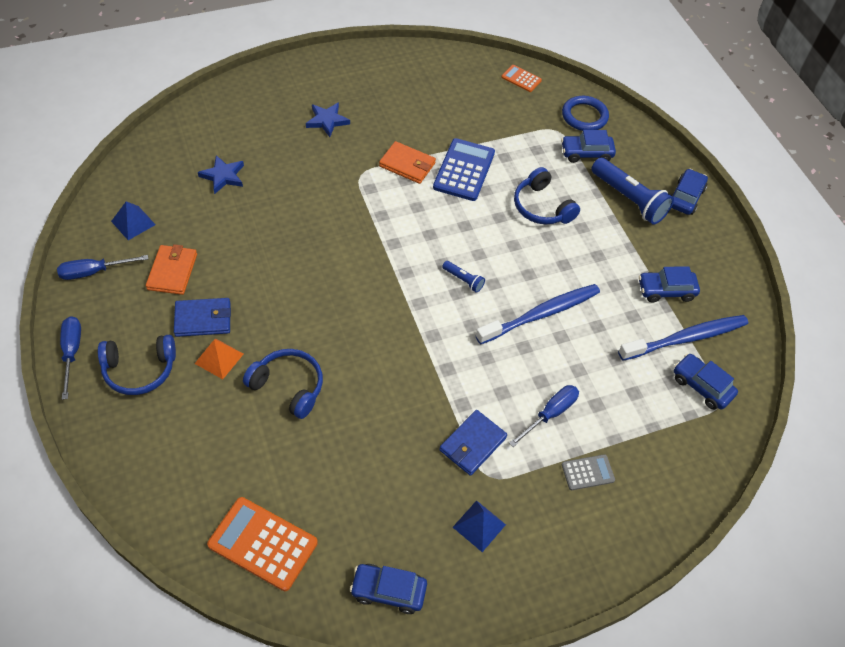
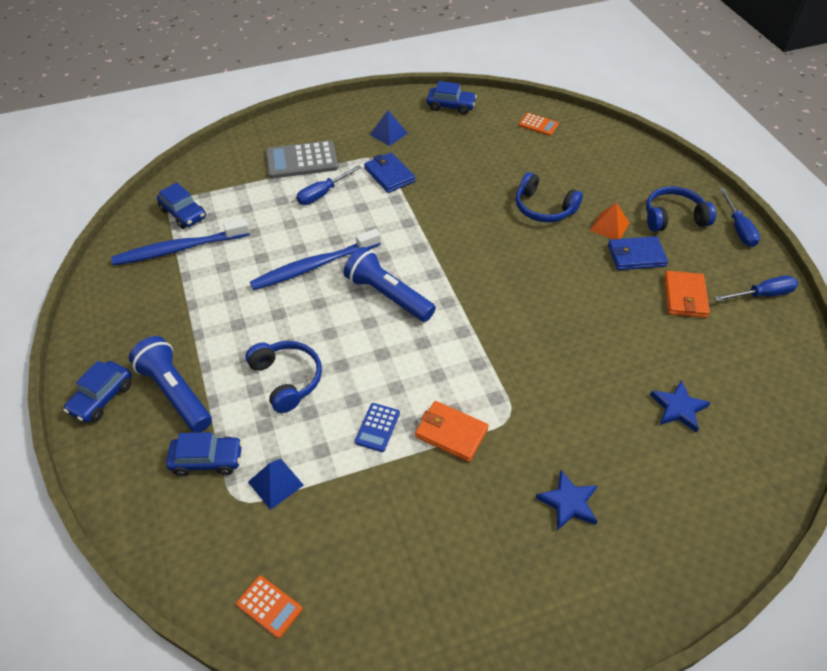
camera: 175 degrees left, 5 degrees down
(133, 223) = (752, 346): blue pyramid -> blue pyramid (275, 483)
(263, 544) = (538, 125): orange calculator -> orange calculator, size x0.54
(463, 280) = (388, 295): blue flashlight -> blue flashlight, size x2.10
(464, 170) = (377, 427): blue calculator -> blue calculator, size x0.54
(472, 444) = (389, 175): blue wallet -> blue wallet turned 75 degrees counterclockwise
(584, 116) = (188, 528): blue ring -> none
(587, 472) = (302, 160): grey calculator -> grey calculator, size x1.86
(666, 290) = (178, 290): blue car -> none

